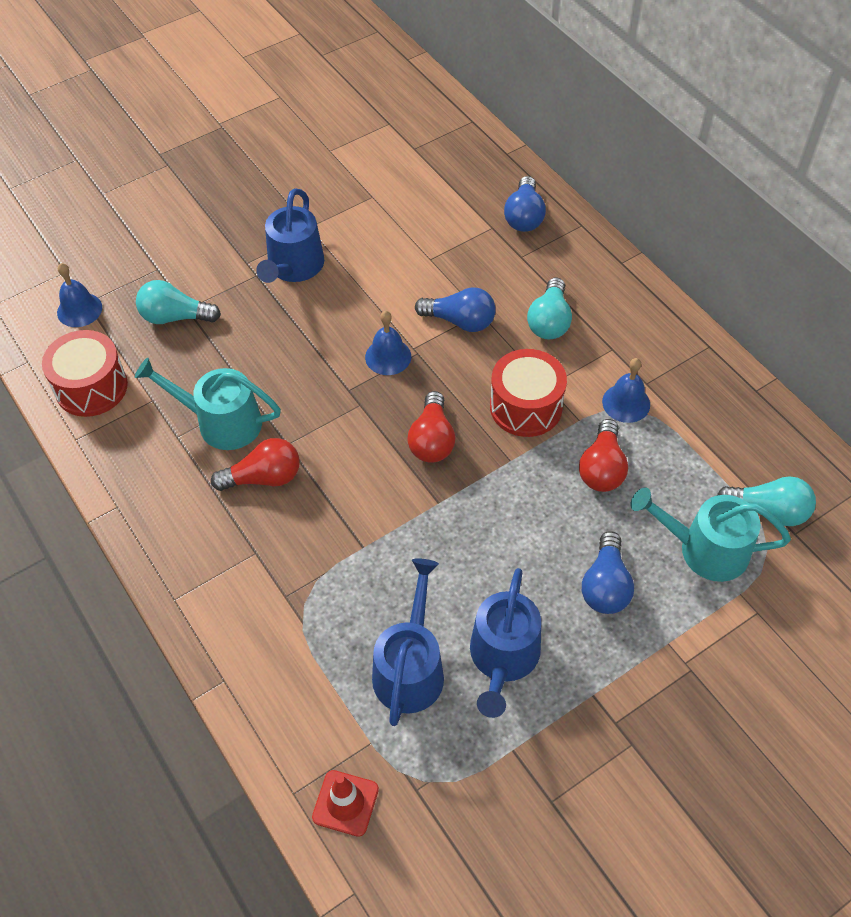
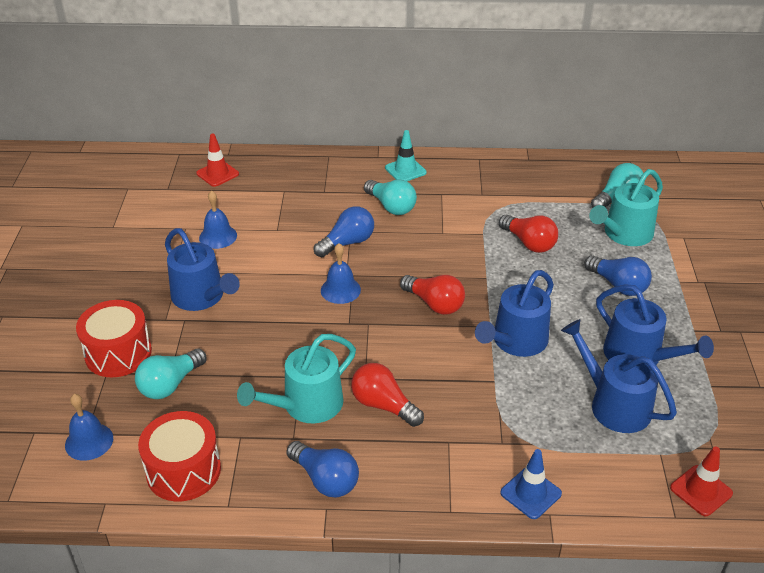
camera: 55 degrees left, 15 degrees down
(238, 652) = (530, 493): none -> blue traffic cone
(263, 478) = (383, 405): red light bulb -> red light bulb turned 75 degrees counterclockwise
(434, 536) = (516, 341): none -> blue watering can
(469, 166) = (217, 174): none -> red traffic cone
(524, 216) = (292, 174): blue light bulb -> blue light bulb (325, 479)
(526, 407) = (449, 250): red drum -> red drum (118, 353)
(621, 297) = (405, 170): none -> turquoise traffic cone
(626, 403) = (488, 209): blue bell -> blue bell (218, 236)

